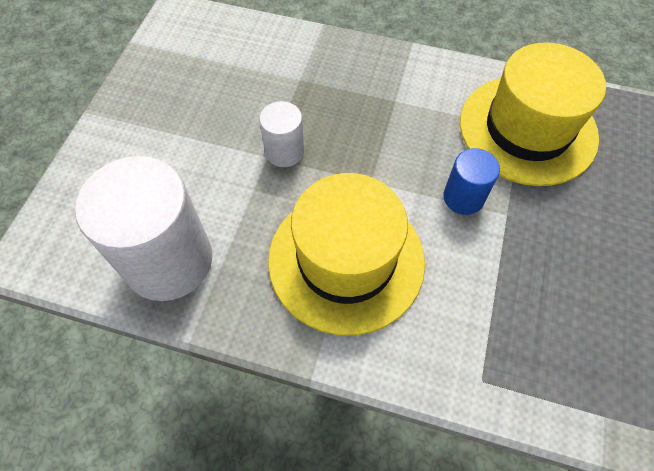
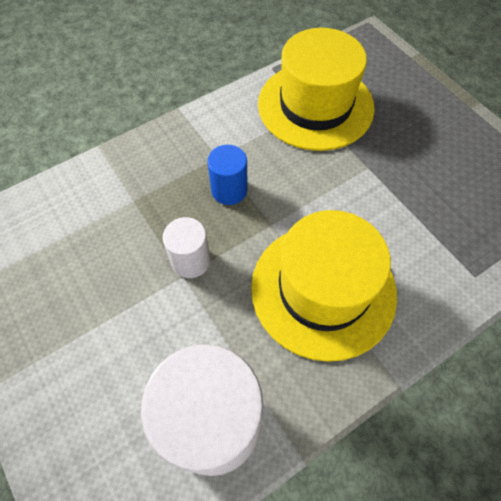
camera: 50 degrees left, 0 degrees up
(463, 197) = (335, 180): blue cylinder -> blue cylinder (229, 190)

